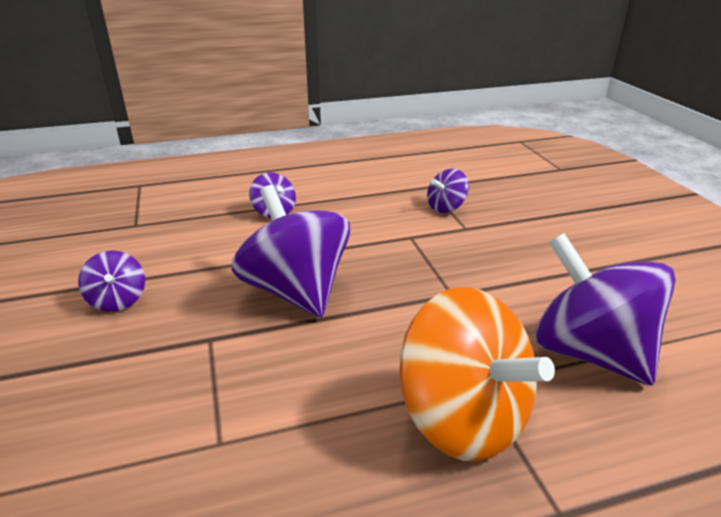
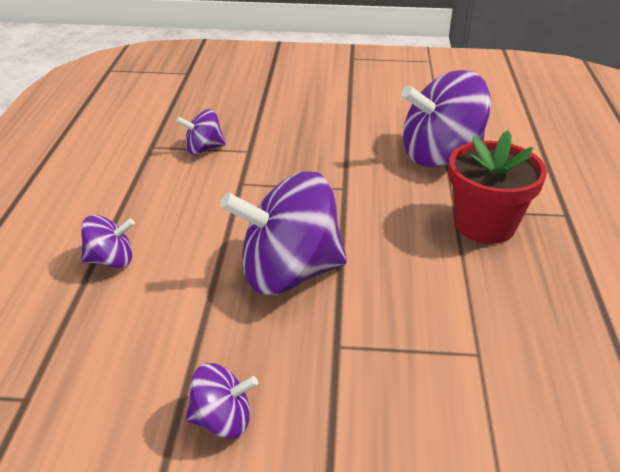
camera: 70 degrees left, 5 degrees up
(446, 207) = (203, 149): purple spinning top -> purple spinning top turned 90 degrees clockwise
(463, 417) = (484, 225): orange spinning top -> red flower pot

